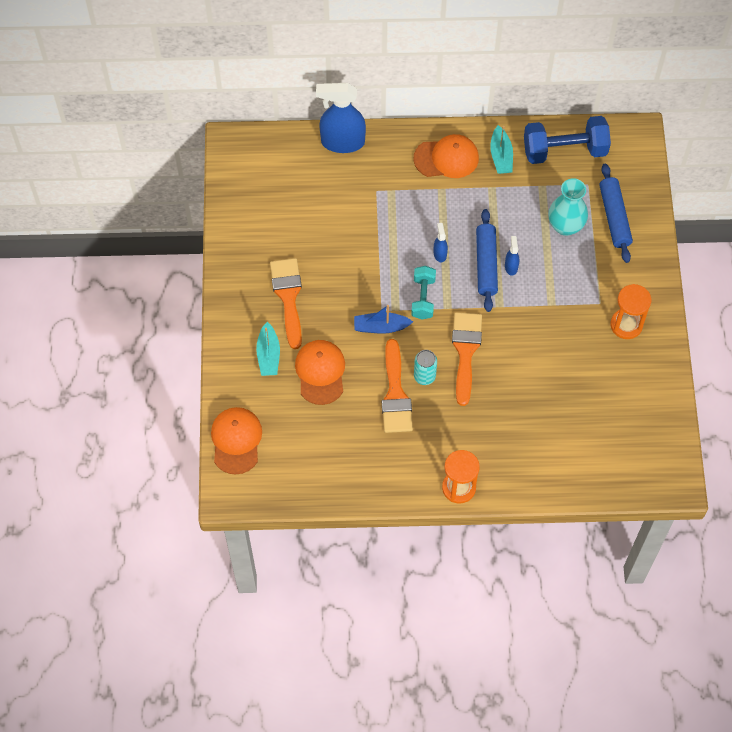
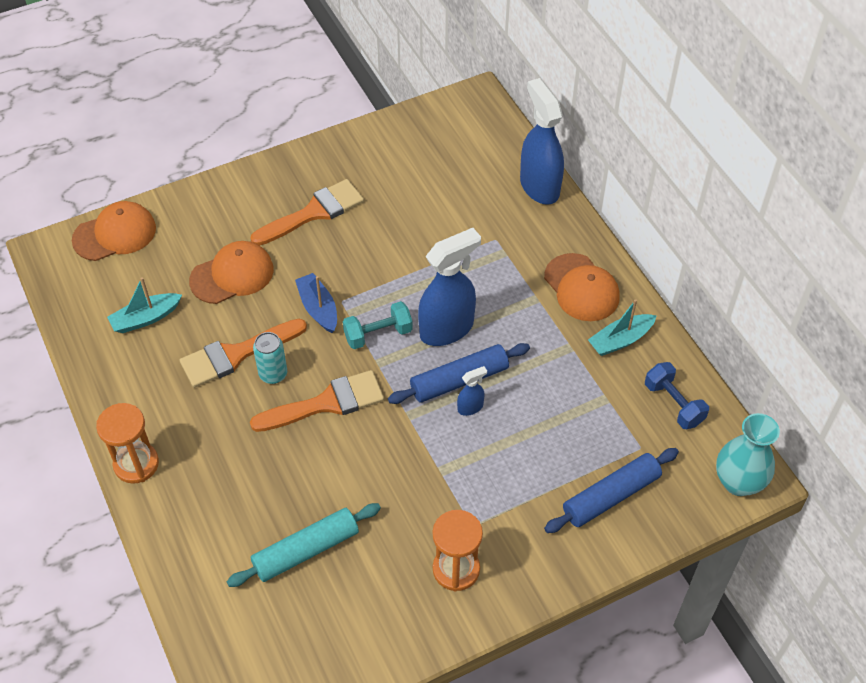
camera: 65 degrees right, 10 degrees down
(268, 355) = (233, 222): turquoise boat -> turquoise boat (146, 318)
(440, 254) = (447, 329): blue spray bottle -> blue spray bottle, size x2.24
(564, 150) = (673, 404): blue dumbbell -> blue dumbbell, size x0.59
(565, 226) = (563, 445): turquoise vase -> turquoise vase (738, 482)
(574, 405) = (306, 550): none -> turquoise rolling pin

